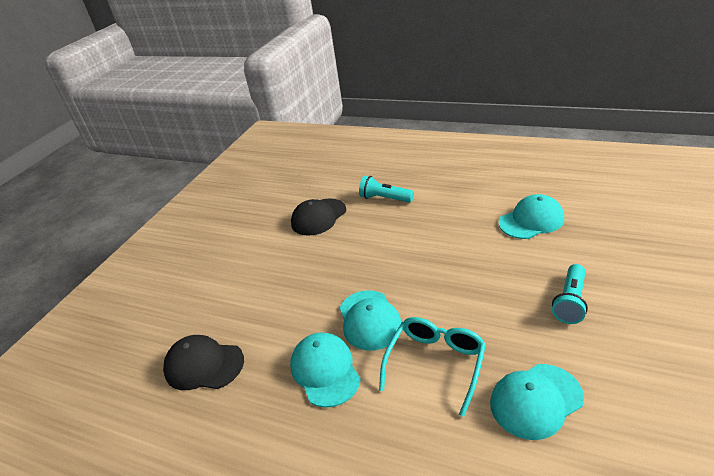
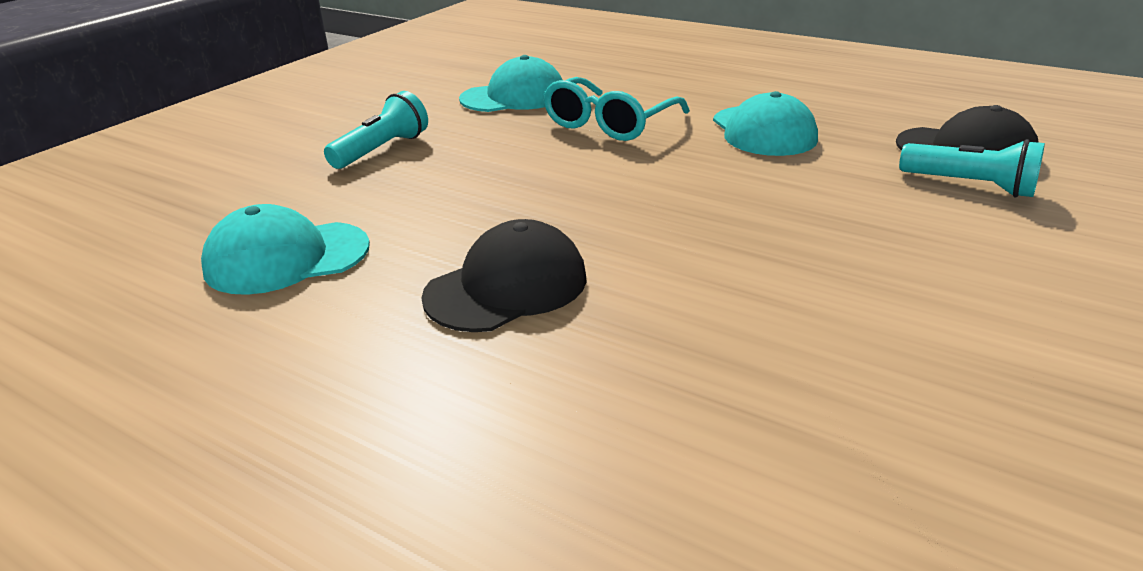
camera: 175 degrees left, 5 degrees down
(318, 217) = (838, 370): black cap -> black cap (507, 287)
(369, 320) = (694, 165): turquoise cap -> none
(384, 198) = (607, 393): turquoise flashlight -> turquoise flashlight (970, 186)

